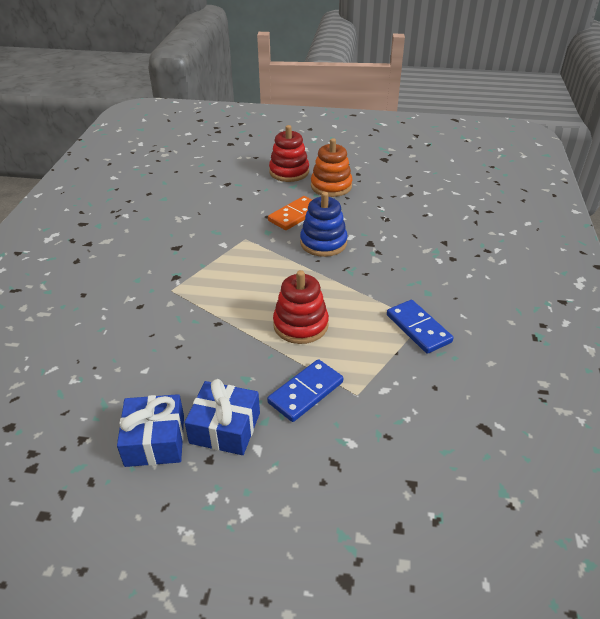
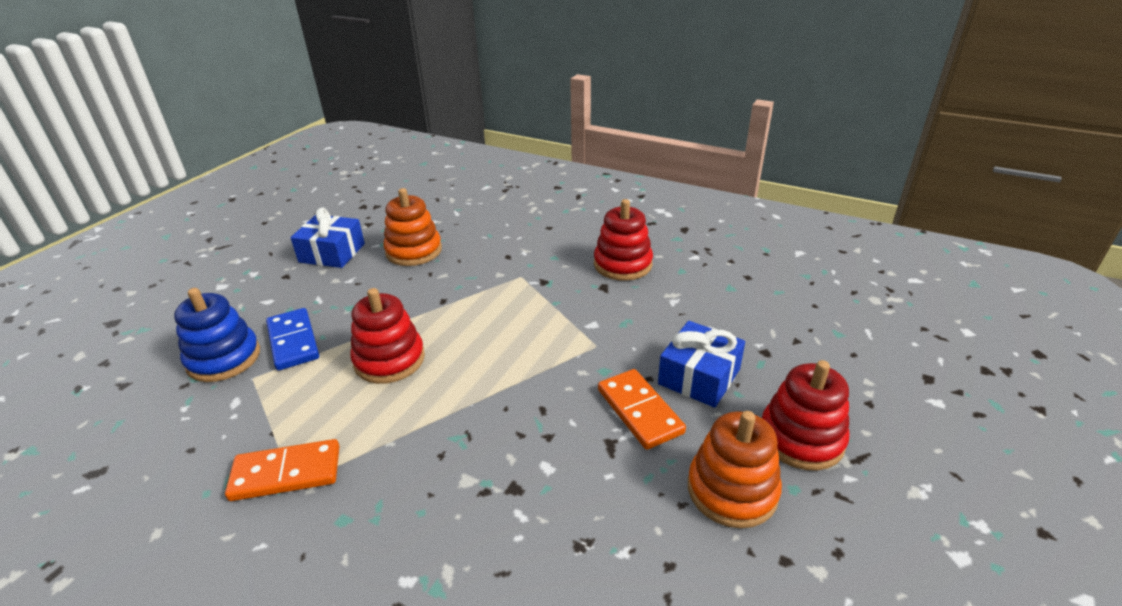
camera: 110 degrees right, 5 degrees down
(140, 372) = (414, 251): none -> orange stacking toy
(142, 243) = (622, 264): none -> red stacking toy
(225, 428) = (306, 287): blue gift -> blue gift (699, 376)
(323, 243) = (545, 426): blue stacking toy -> blue stacking toy (224, 358)
(418, 328) = (286, 473): blue domino -> orange domino

